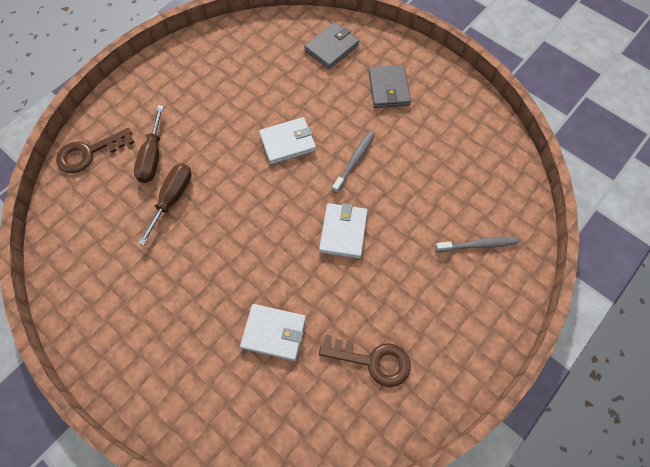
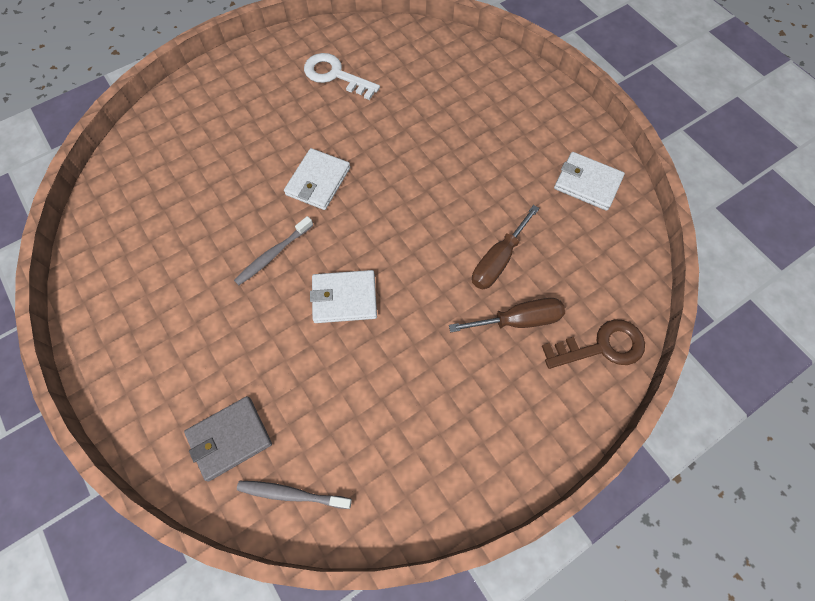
camera: 165 degrees left, 0 degrees up
(152, 157) = (518, 320): brown screwdriver -> brown screwdriver turned 60 degrees clockwise
(274, 333) = (415, 112): white wallet -> white wallet (587, 183)
(372, 360) = (335, 75): brown key -> white key
(388, 88) = (183, 344): grey wallet -> none
(478, 245) = (190, 139): grey toothbrush -> grey toothbrush (292, 494)

